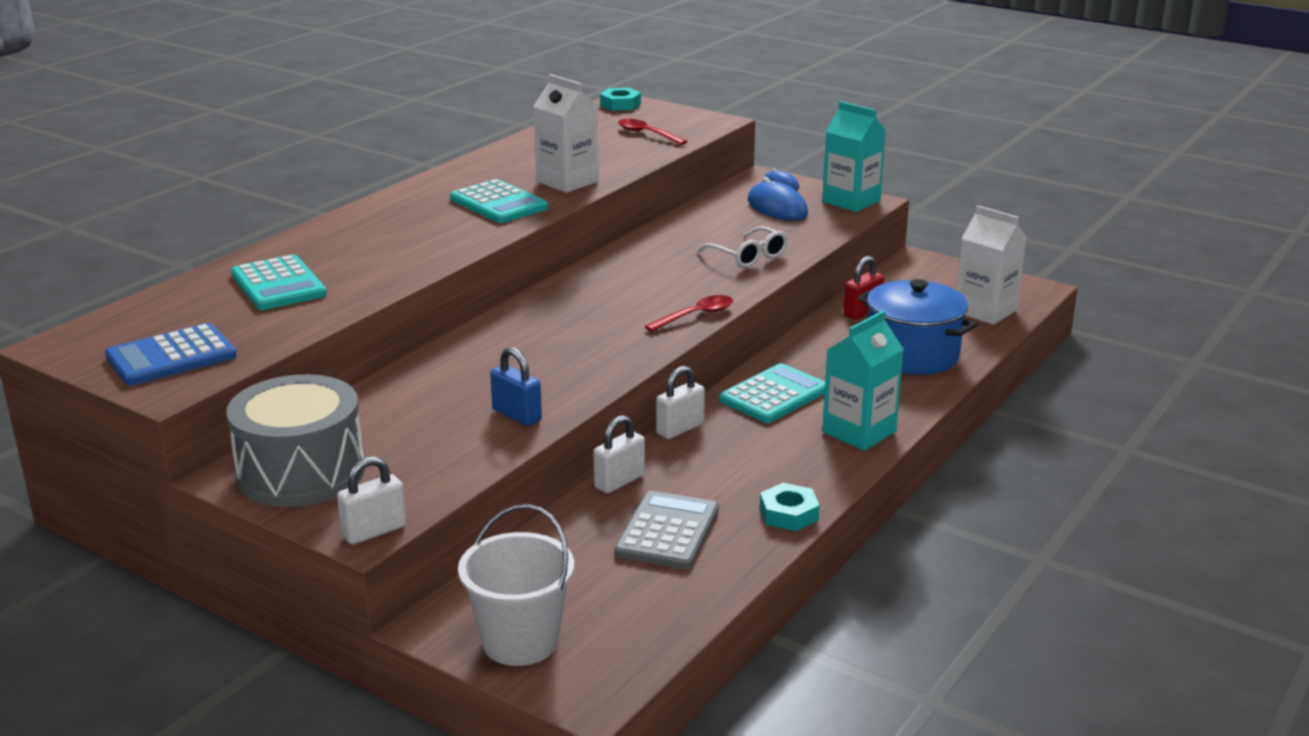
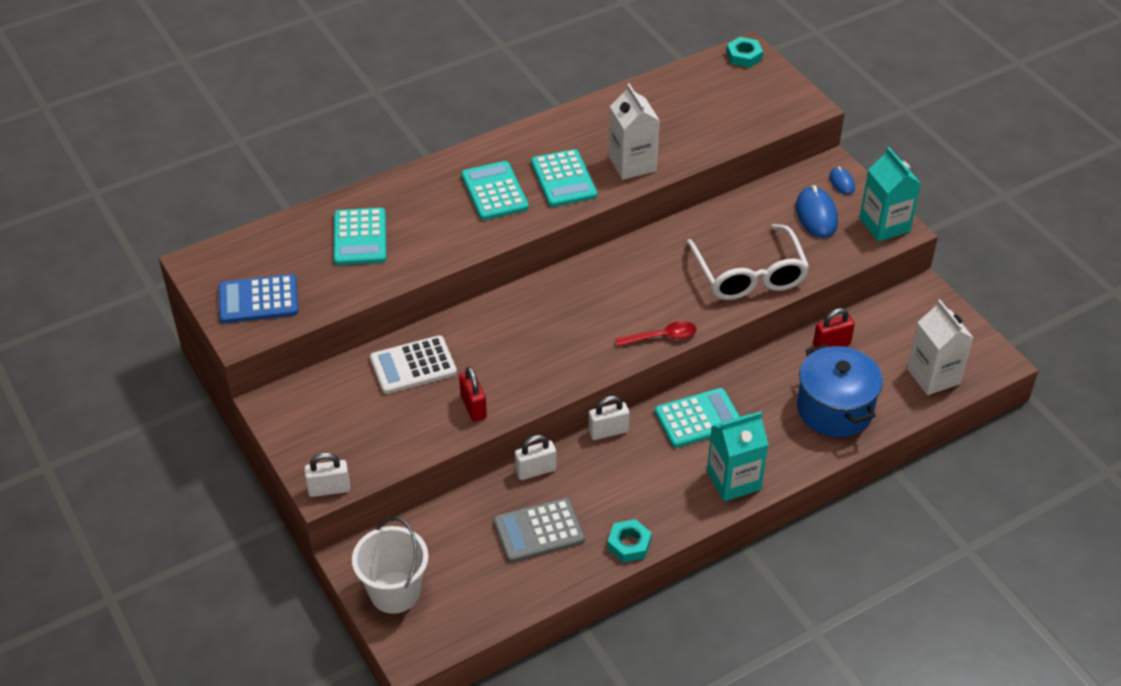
camera: 25 degrees right, 20 degrees up
(301, 472) = (312, 416): grey drum -> none
(410, 400) = (413, 366): none -> white calculator
(424, 225) = (494, 192): none -> turquoise calculator
(517, 415) = (473, 407): blue padlock -> red padlock
(646, 134) = (737, 110): red spoon -> none
(667, 532) = (538, 531): grey calculator -> grey calculator turned 150 degrees counterclockwise
(748, 256) = (749, 275): white glasses -> white glasses, size x1.72

